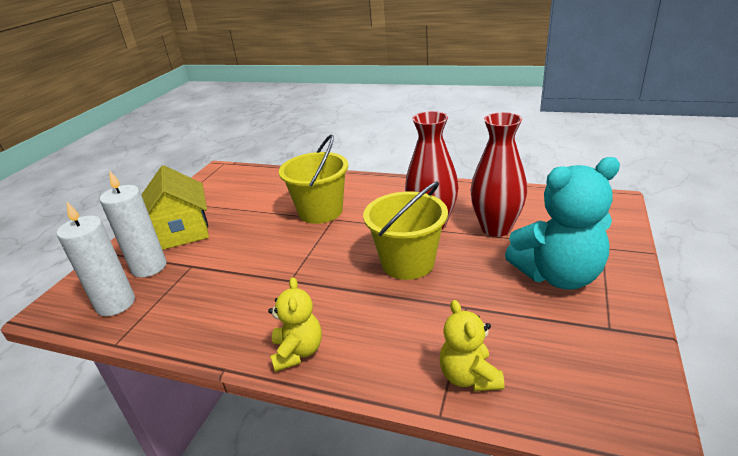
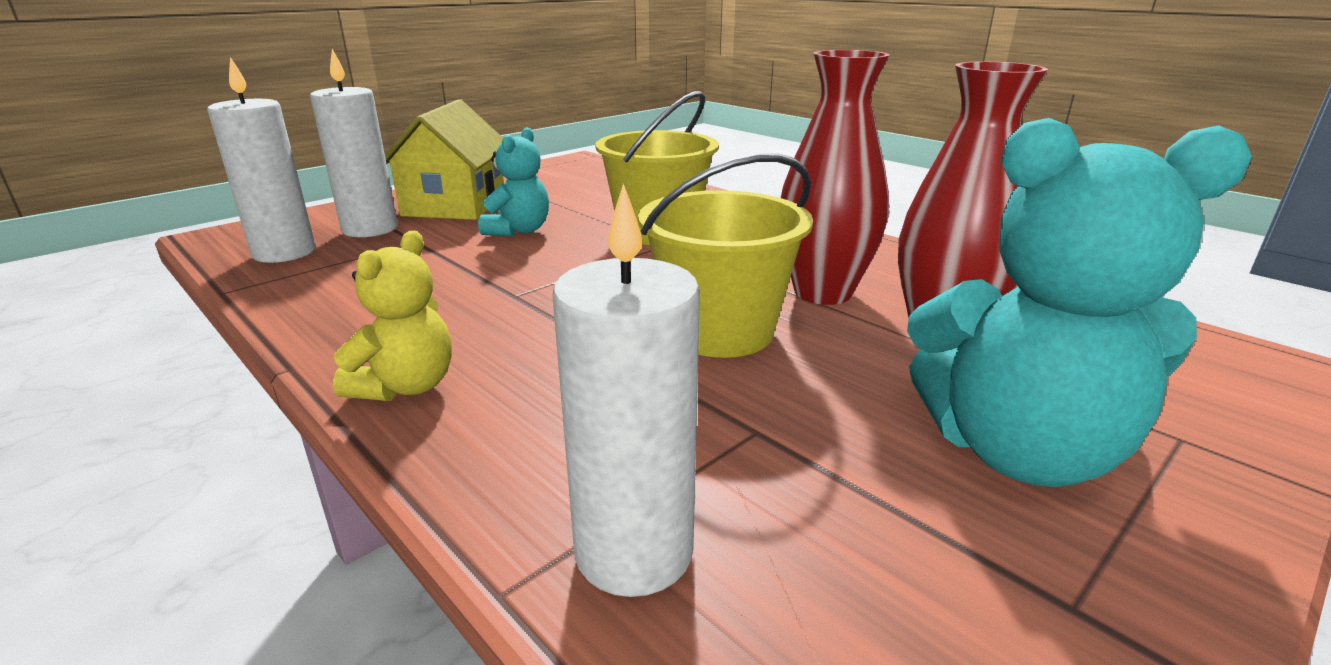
camera: 25 degrees right, 5 degrees down
(243, 237) = (518, 230): none -> turquoise teddy bear
(469, 377) = (634, 552): yellow teddy bear -> white candle

